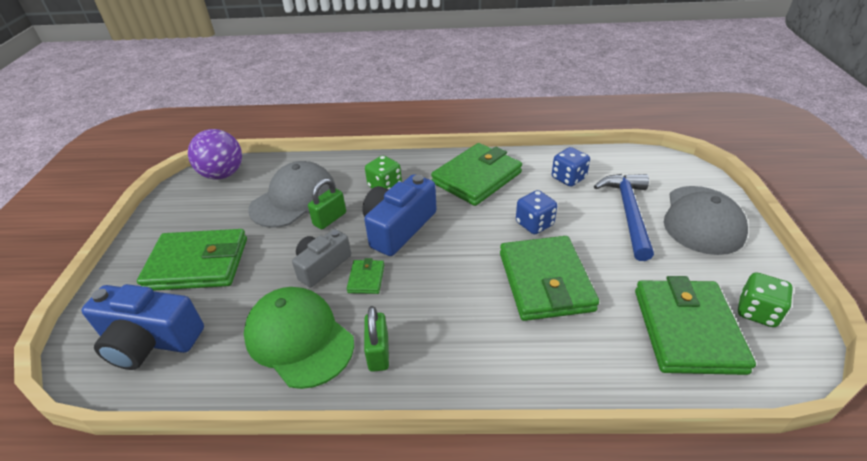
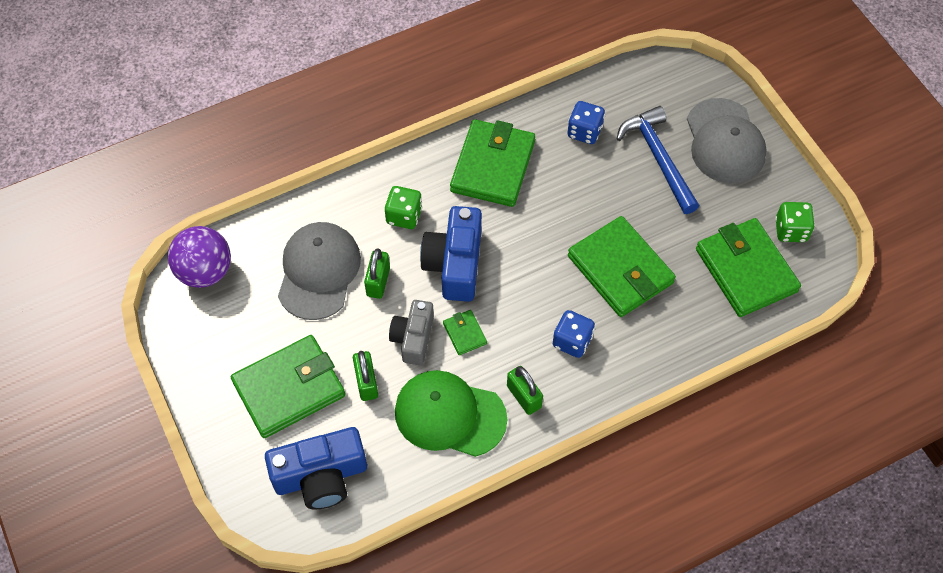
camera: 30 degrees left, 20 degrees up
(256, 283) = (366, 382): none -> green padlock
(534, 224) = (580, 207): blue dice -> blue dice (572, 341)

